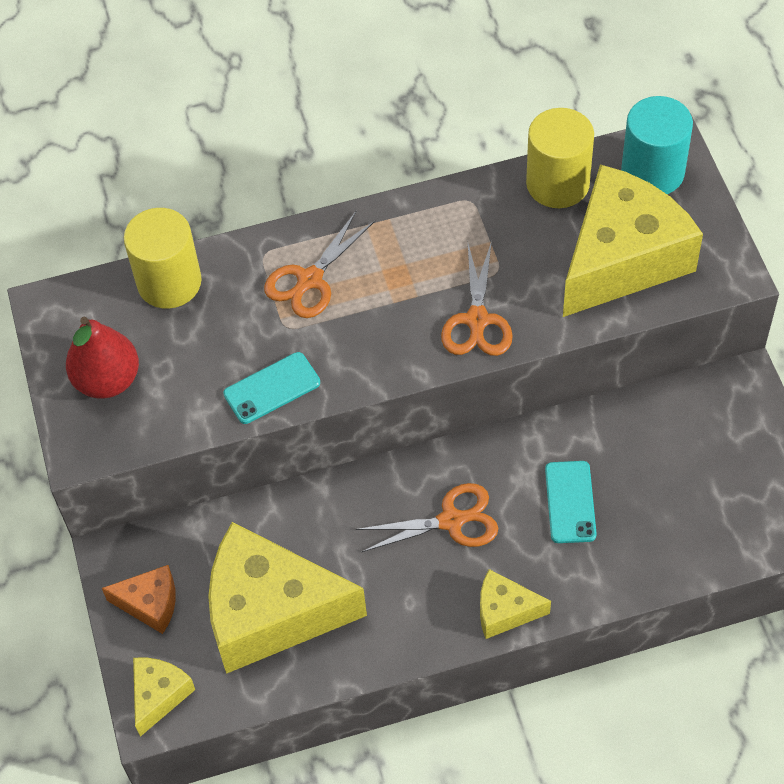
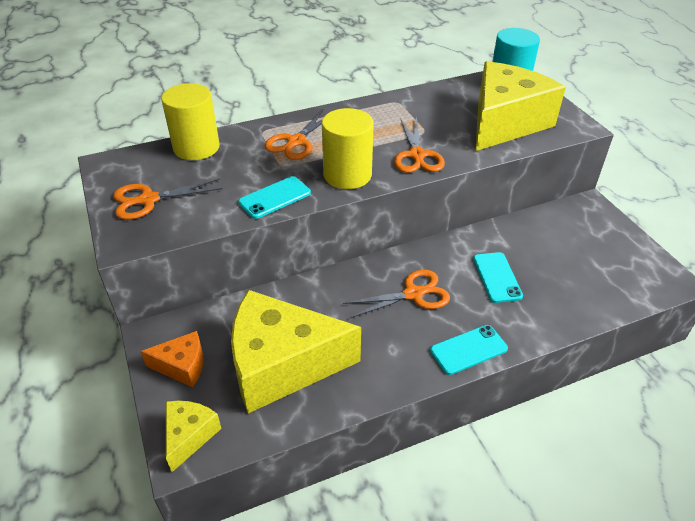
camera: 10 degrees left, 15 degrees down
(107, 380) = (149, 200): red pear -> orange scissors
(505, 611) = (468, 350): yellow cheese -> turquoise phone
(557, 183) = (451, 93): yellow cylinder -> yellow cylinder (347, 175)

